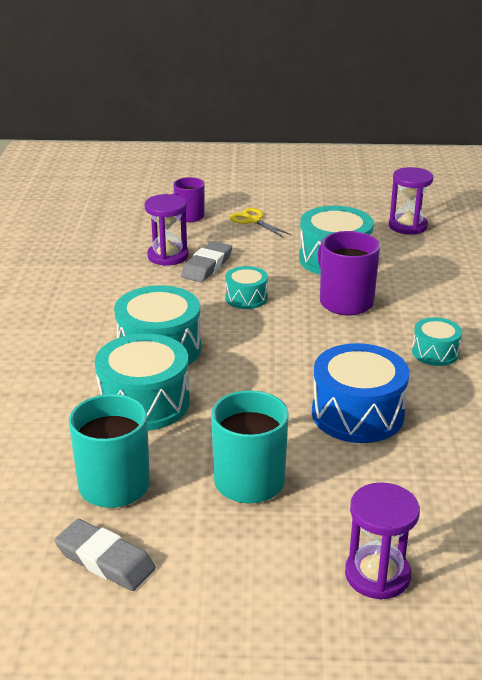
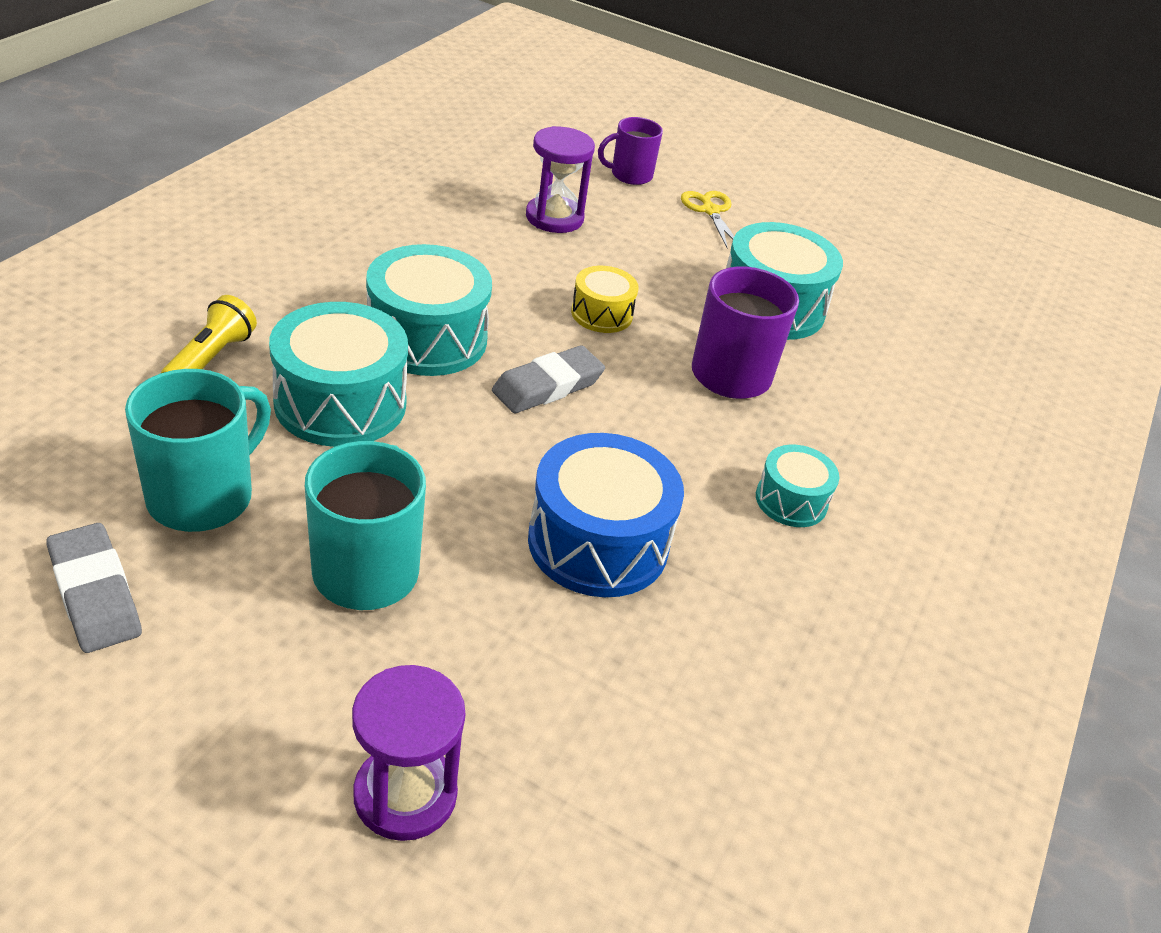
camera: 20 degrees right, 10 degrees up
(40, 410) = (211, 359): none -> yellow flashlight
(207, 266) = (591, 250): grey eraser -> grey eraser (548, 386)
(246, 298) = (601, 314): turquoise drum -> yellow drum
(408, 226) = (921, 299): purple hourglass -> none

